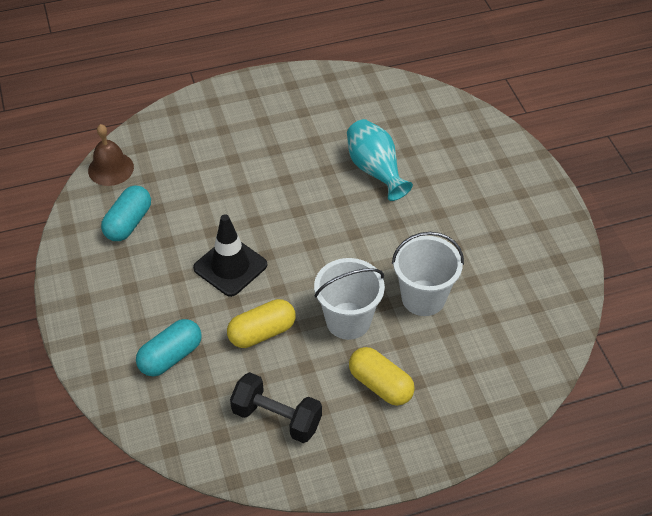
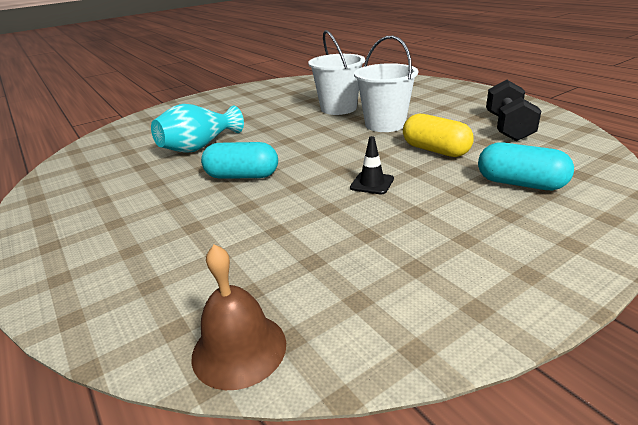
camera: 105 degrees left, 20 degrees down
(128, 223) = (356, 279): turquoise capsule -> turquoise capsule (242, 176)
(230, 266) = (372, 183): black traffic cone -> black traffic cone, size x0.54
(380, 385) = (430, 106): yellow capsule -> none

